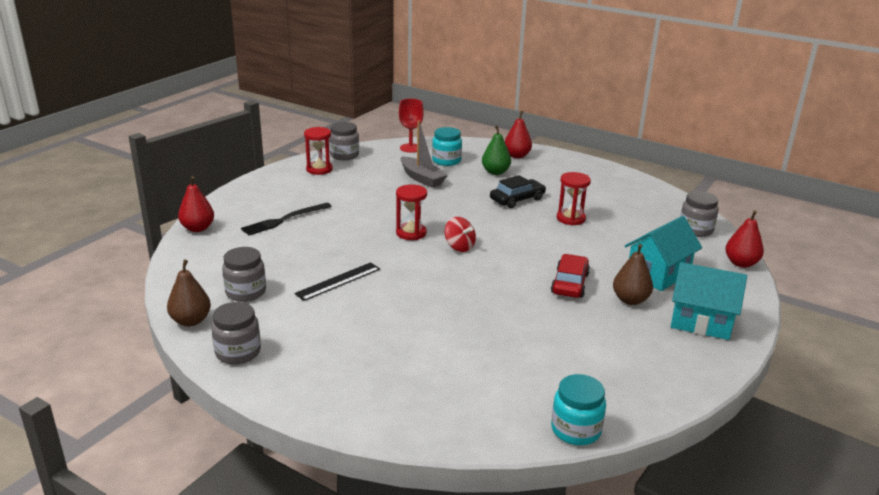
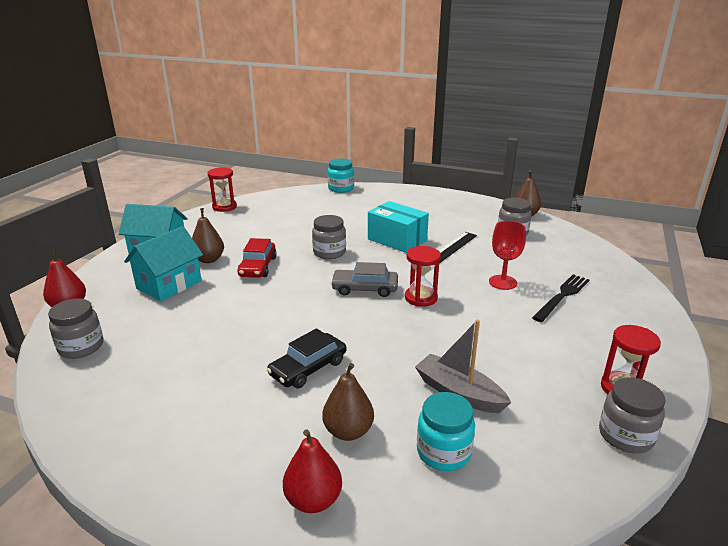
camera: 170 degrees right, 0 degrees up
(198, 228) = (628, 276): red pear -> none
(238, 352) = (475, 205): grey jar -> grey jar (329, 252)
(398, 300) = (397, 240): none -> turquoise box
(410, 148) = (533, 488): red goblet -> red goblet (502, 282)
(459, 247) = (365, 289): red spinning top -> grey car
(495, 172) = (348, 431): green pear -> brown pear
(570, 218) = (239, 343): red hourglass -> red hourglass (224, 207)
(575, 430) = (271, 195): turquoise jar -> turquoise jar (341, 188)

